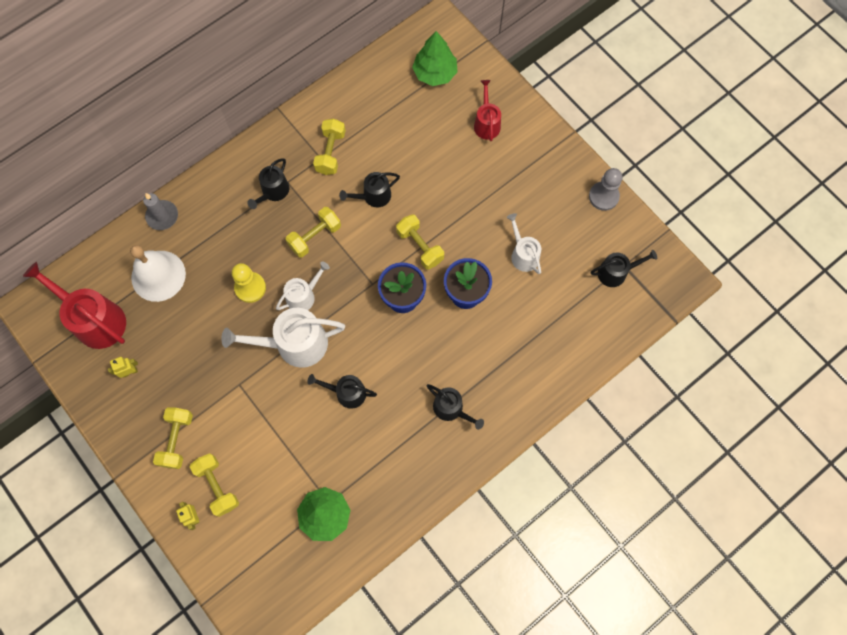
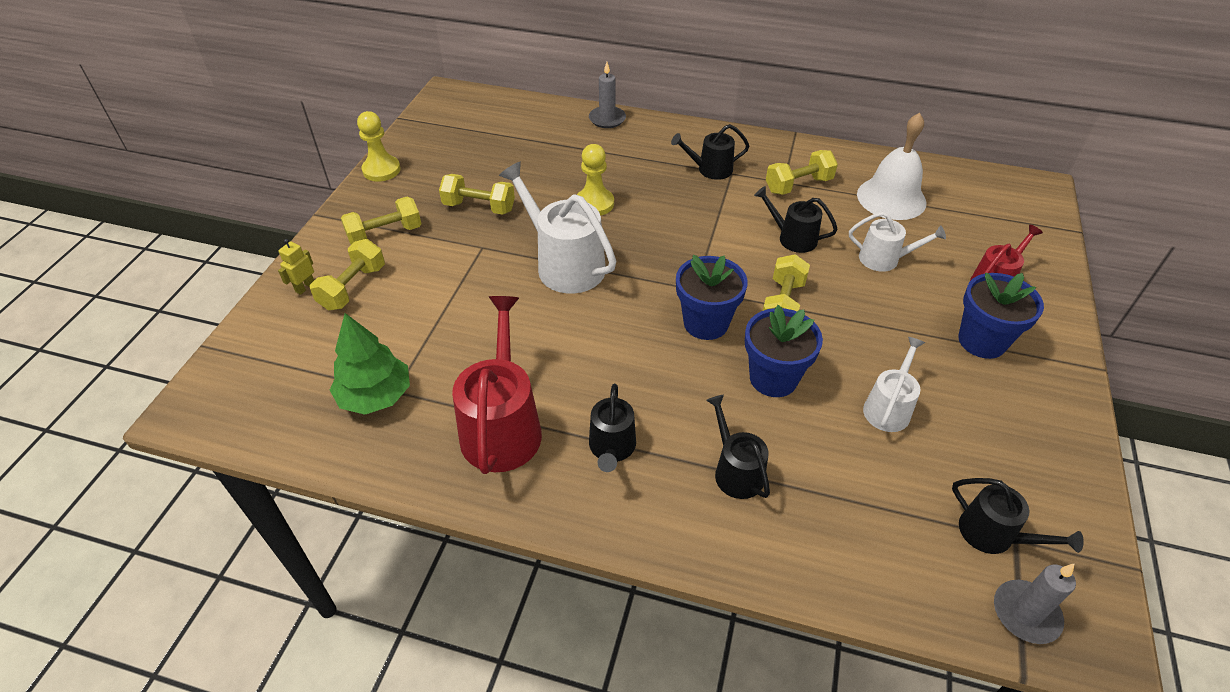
camera: 55 degrees right, 25 degrees down
(95, 320) = (467, 130): red watering can -> red watering can (502, 427)
(97, 407) = (381, 170): none -> yellow pawn
(130, 372) = (434, 172): yellow robot -> none
(158, 275) = (547, 143): white bell -> white bell (891, 198)
(303, 296) = (624, 244): white watering can -> white watering can (884, 259)
(315, 237) = (698, 219): yellow dumbbell -> yellow dumbbell (479, 207)
(347, 393) = (546, 335): black watering can -> black watering can (736, 471)
(435, 73) = (985, 212): green tree -> none
(517, 170) = (982, 341): none -> blue flower pot
(603, 196) = (1072, 452): grey pawn -> none
(655, 295) = (1025, 613): none -> grey candle

